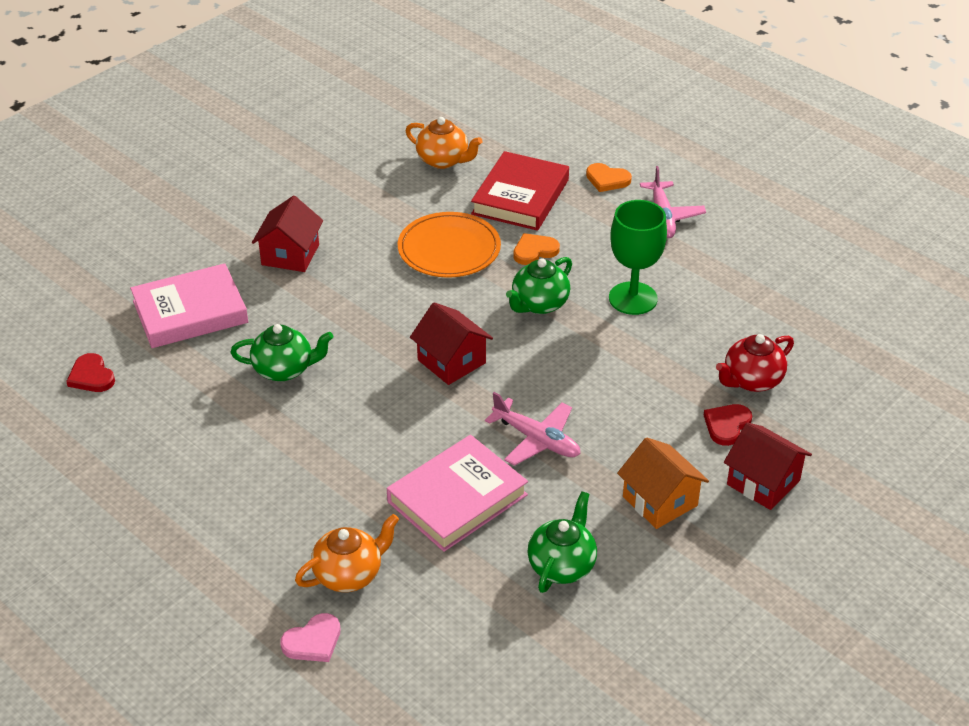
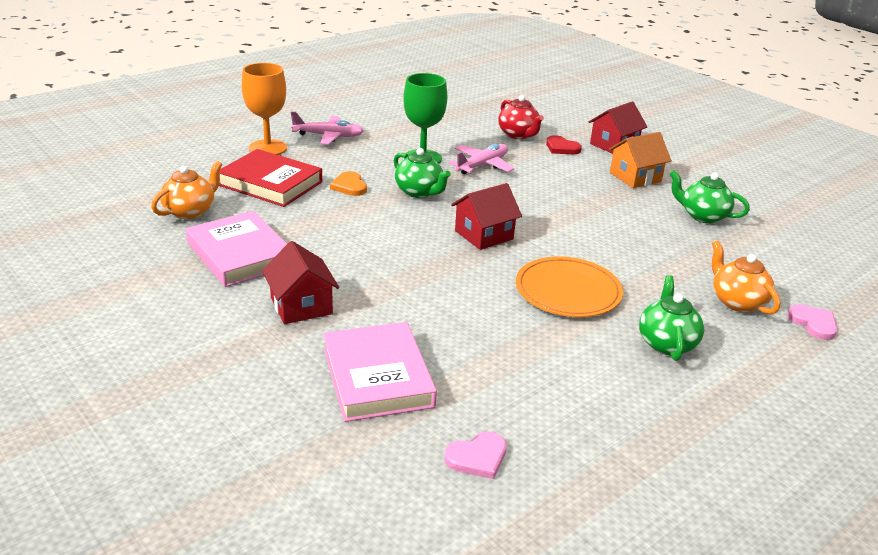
camera: 85 degrees left, 10 degrees down
(91, 376) = (477, 457): red heart -> pink heart
(284, 369) = (483, 319): green teapot -> green teapot (666, 343)
(290, 255) = (301, 306): red house -> red house turned 45 degrees clockwise
(449, 249) = (330, 221): orange plate -> orange plate (568, 291)
(457, 498) = (644, 248): pink book -> pink book (240, 254)
(537, 440) = (577, 210): pink plane -> pink plane (482, 165)
(607, 179) = (268, 148): orange heart -> orange goblet

